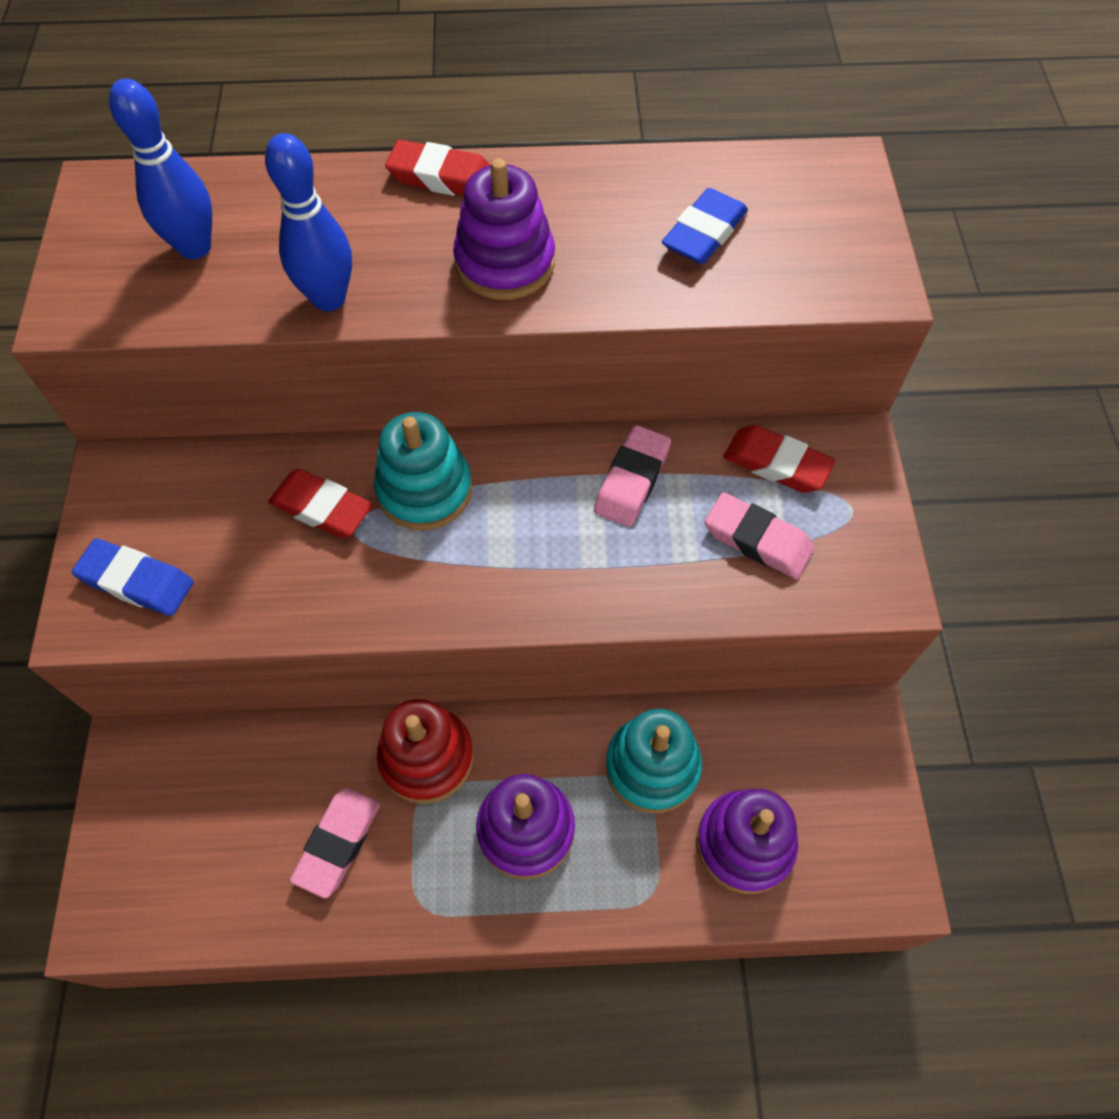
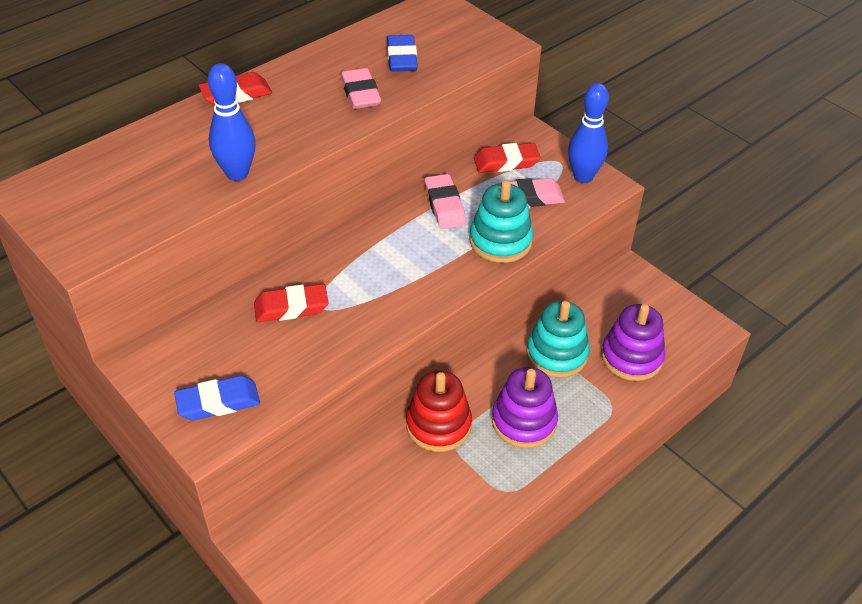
camera: 40 degrees left, 15 degrees down
(195, 247) = (126, 189): blue bowling pin -> blue bowling pin (583, 177)
(338, 843) = (432, 495): pink eraser -> pink eraser (360, 93)
(424, 490) = (340, 268): turquoise stacking toy -> turquoise stacking toy (500, 241)
(505, 263) = (315, 115): purple stacking toy -> none

